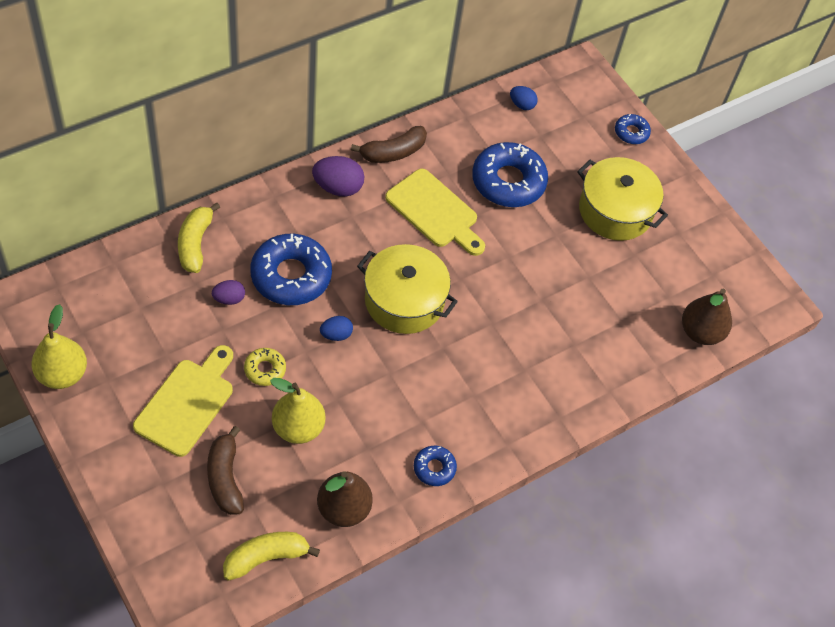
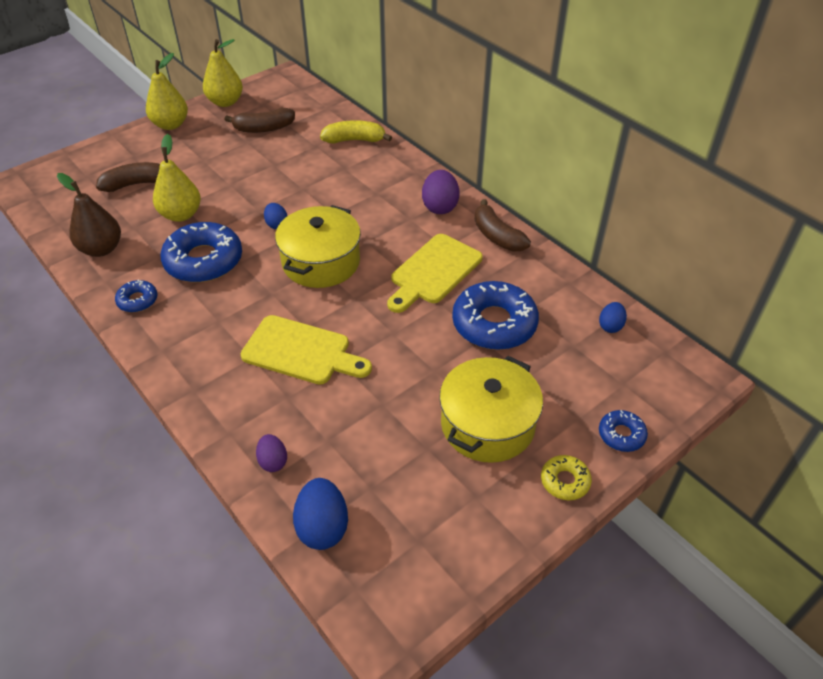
camera: 90 degrees right, 10 degrees down
(99, 440) = (170, 124): none -> yellow pear
(141, 334) = (264, 128): none -> brown banana
(187, 403) = (203, 157): yellow cutting board -> yellow cutting board (301, 351)
(229, 299) = (304, 163): purple egg -> purple egg (273, 461)
(265, 369) = (237, 190): yellow donut -> yellow donut (565, 481)
(266, 557) = (63, 213): yellow banana -> none
(291, 276) = (334, 192): blue donut -> blue donut (204, 261)
(700, 332) = (322, 527): brown pear -> blue egg

